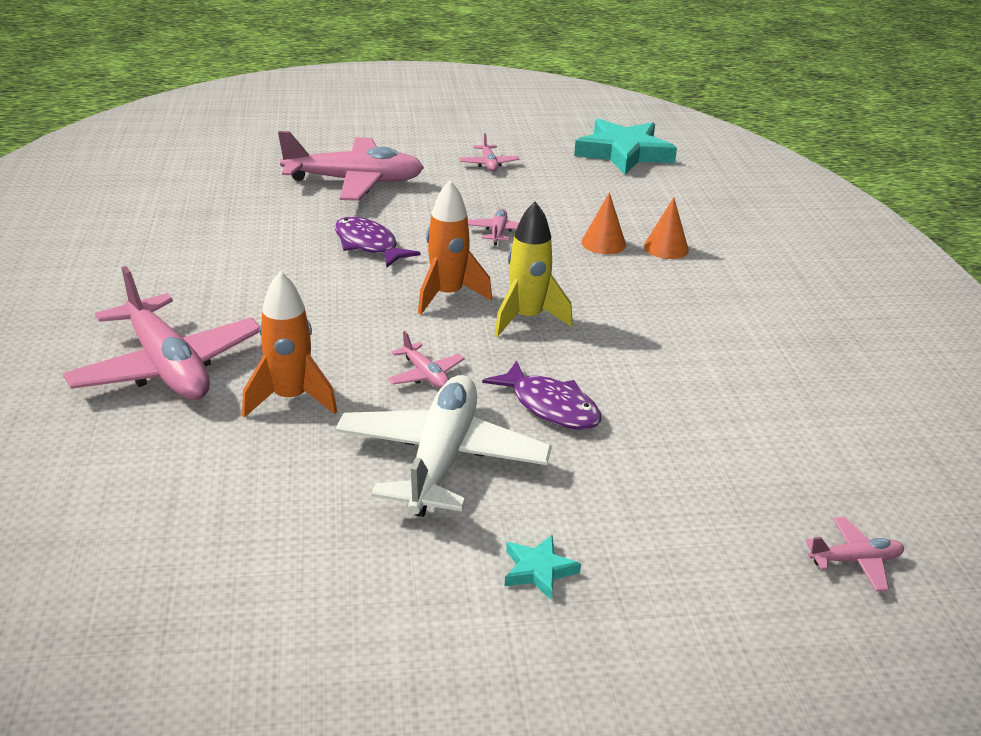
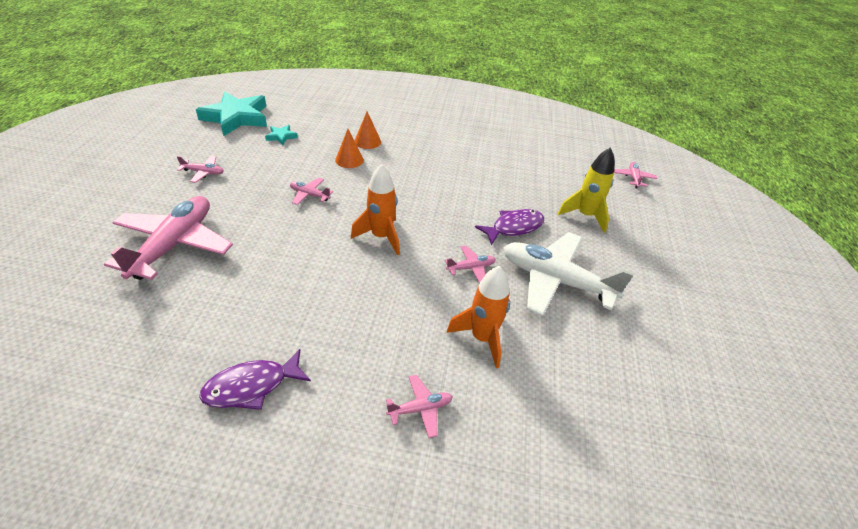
camera: 75 degrees left, 10 degrees up
(167, 367) = (420, 409): pink plane -> pink plane, size x0.43
(368, 245) = (289, 259): purple fish -> purple fish (252, 386)
(527, 319) = (422, 212): yellow rocket -> yellow rocket (585, 216)
(538, 570) = (645, 267): turquoise star -> turquoise star (281, 136)

